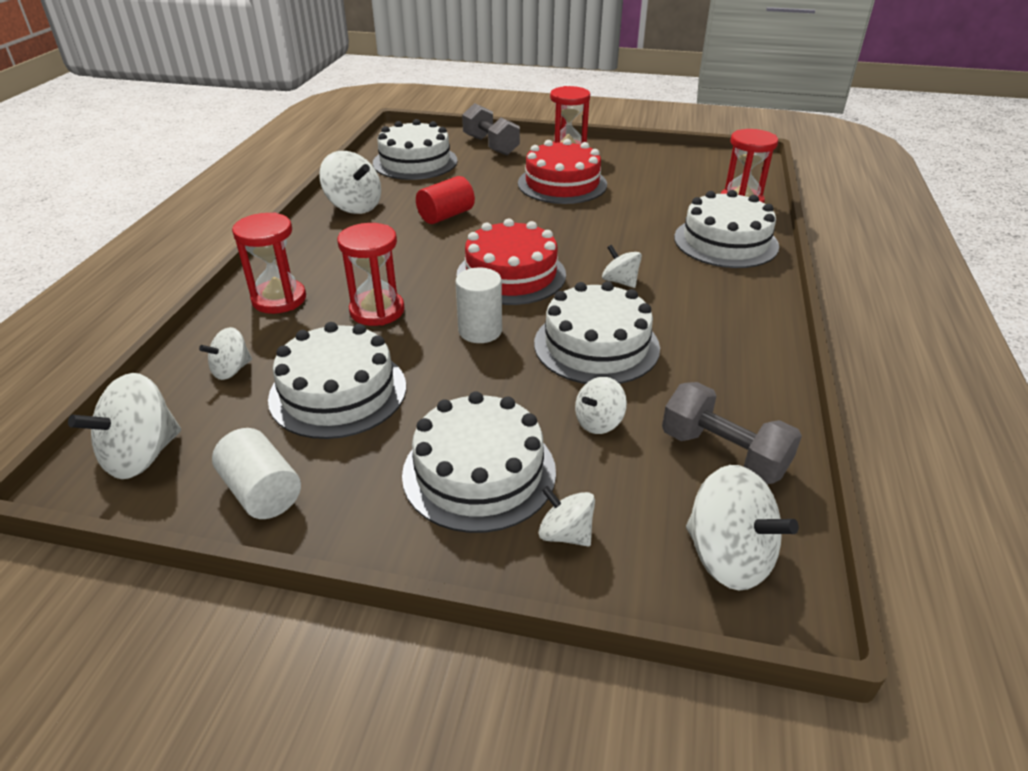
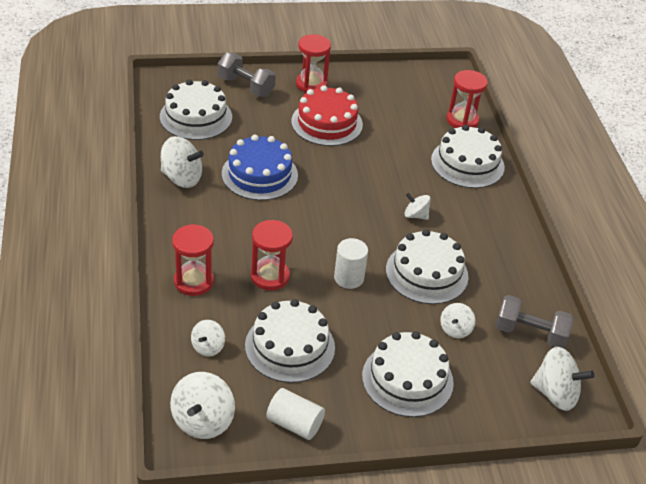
camera: 25 degrees left, 5 degrees up
(446, 215) = (259, 174): red cylinder -> blue cake
(511, 274) = (341, 224): red cake -> none
(565, 534) = (472, 403): white spinning top -> none

